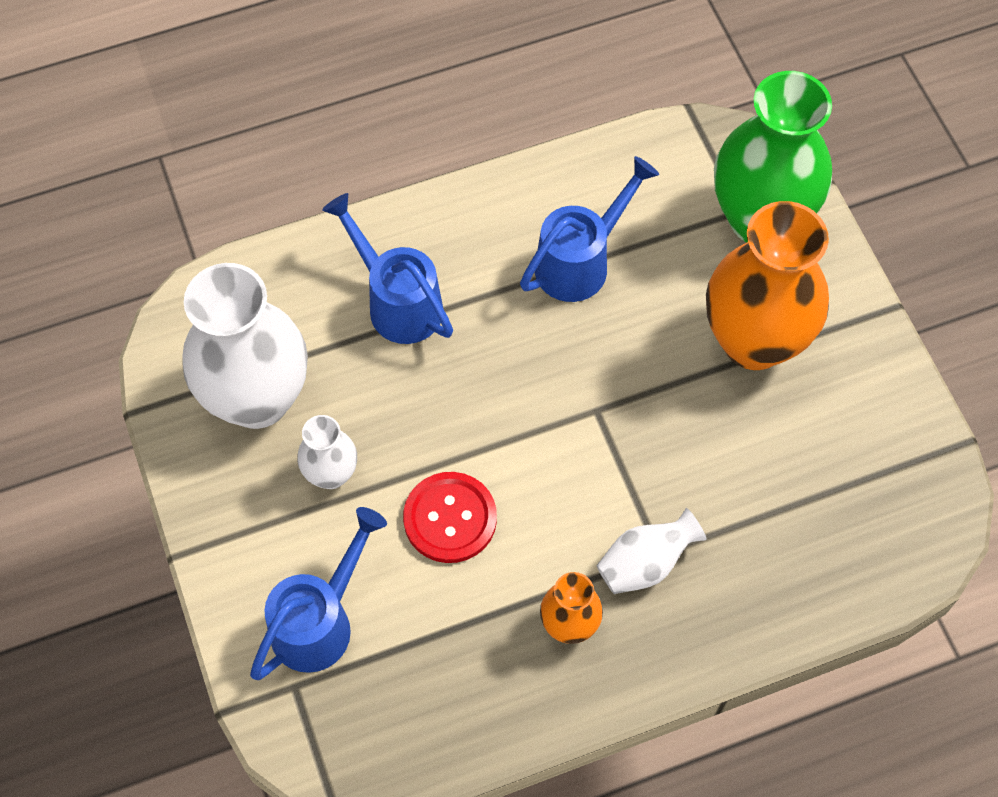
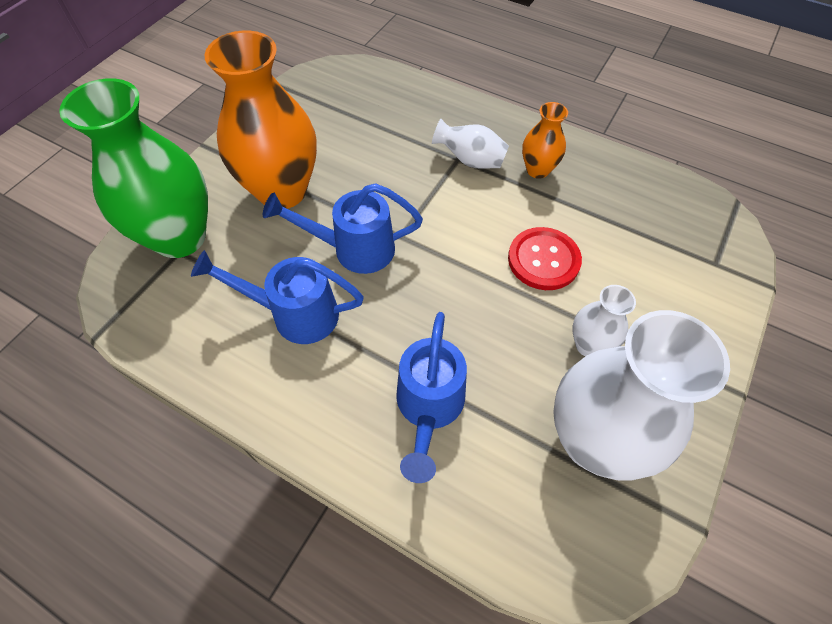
camera: 130 degrees left, 5 degrees down
(319, 621) = (672, 279): blue watering can -> blue watering can (354, 249)

